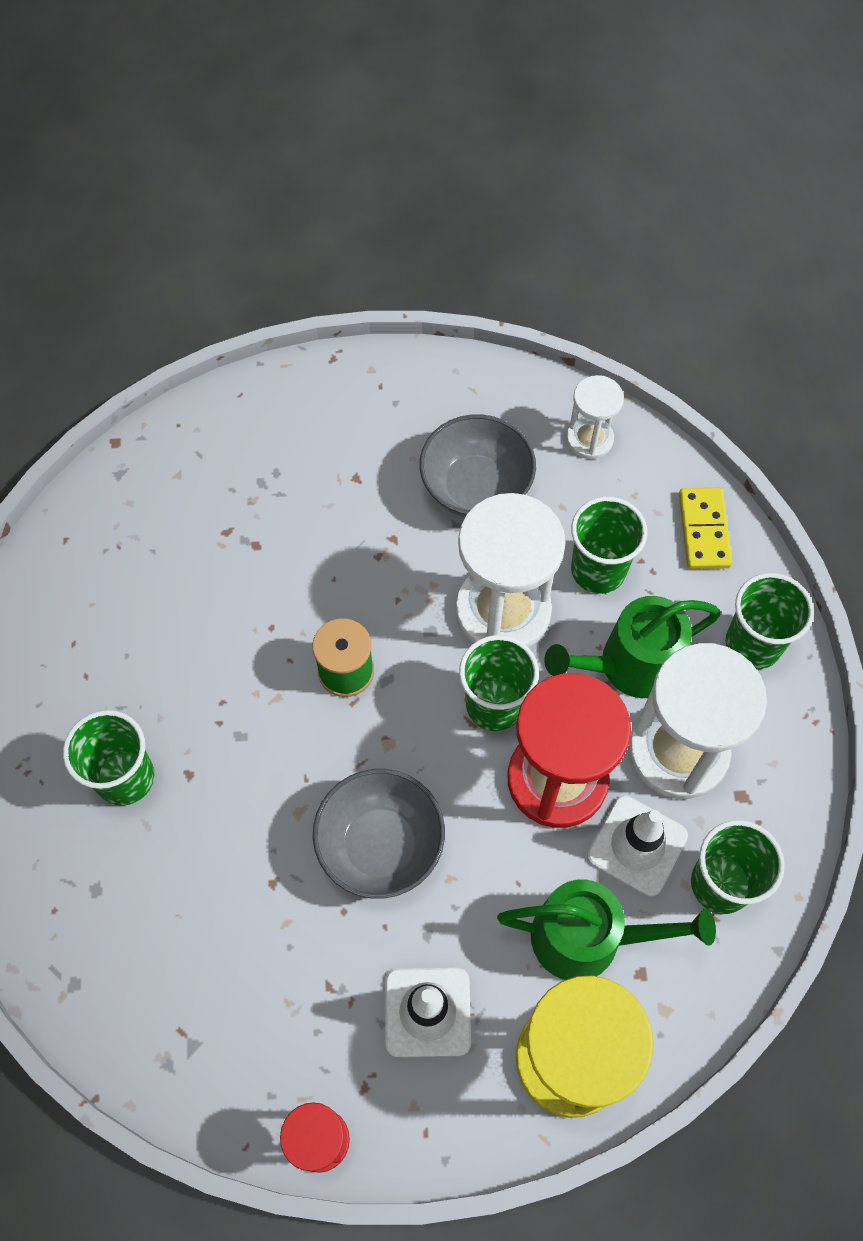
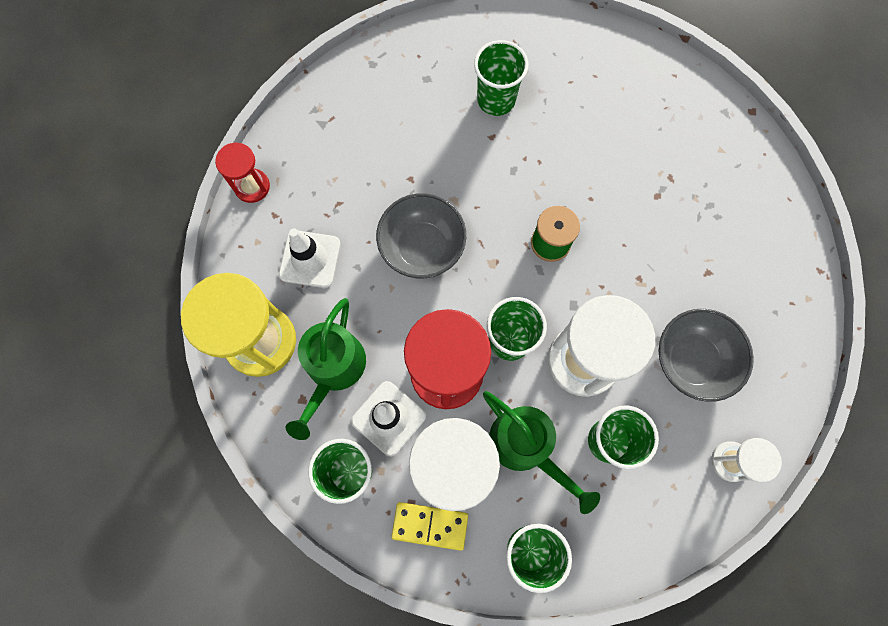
camera: 100 degrees right, 10 degrees up
(630, 665) = (526, 447): green watering can -> green watering can turned 150 degrees clockwise
(703, 530) = (635, 537): yellow domino -> yellow domino (430, 525)

